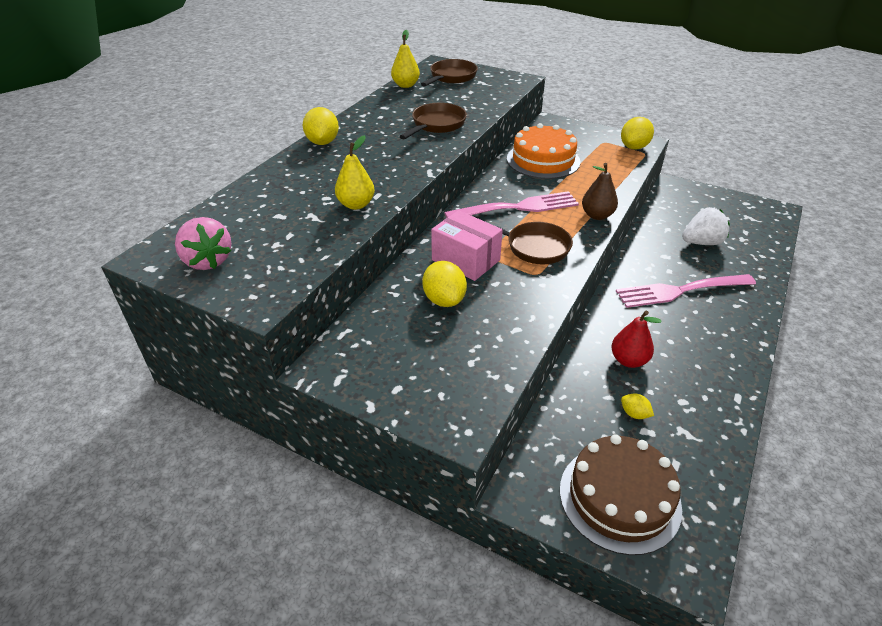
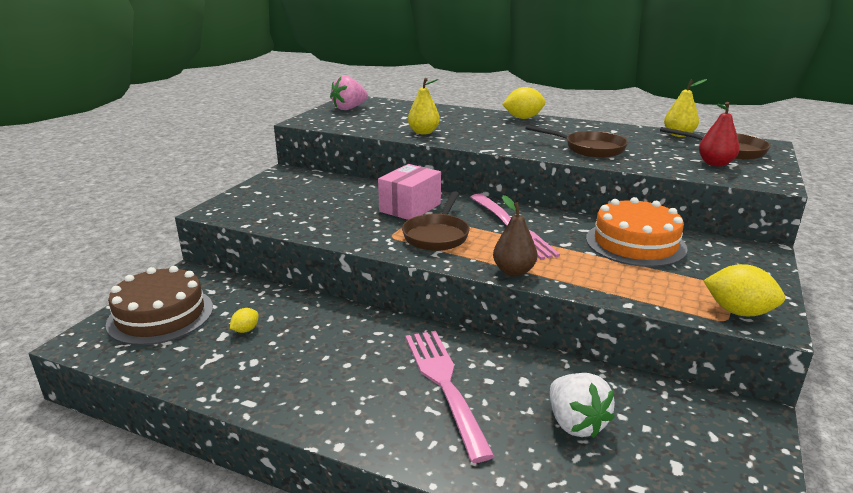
camera: 85 degrees right, 15 degrees down
(444, 300) = (353, 201): yellow lemon -> none
(628, 360) = (318, 332): red pear -> red pear (715, 164)

